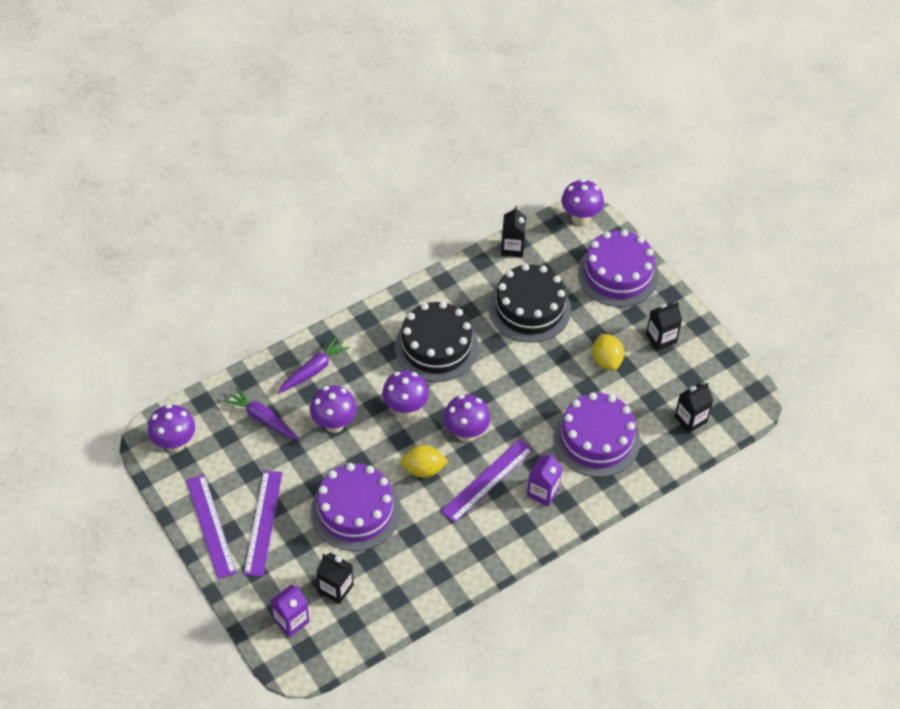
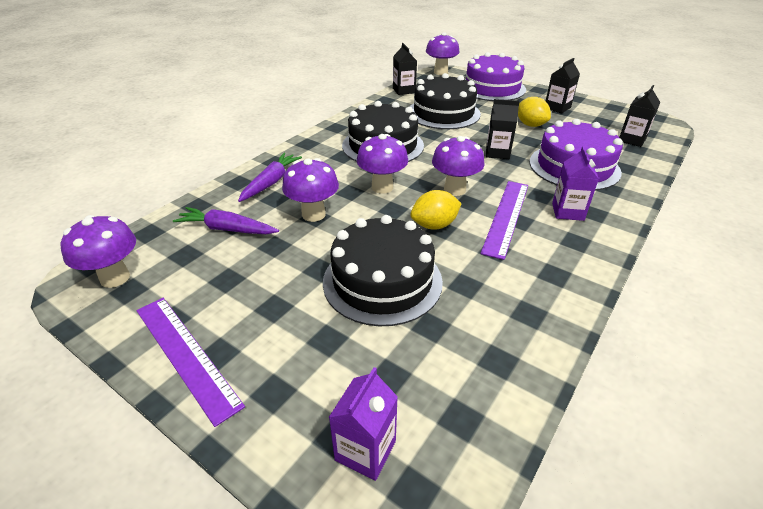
camera: 20 degrees left, 15 degrees down
(263, 522) = (264, 328): purple ruler -> none
(336, 588) = (409, 377): black carton -> black carton (497, 153)
(355, 511) = (382, 281): purple cake -> black cake

